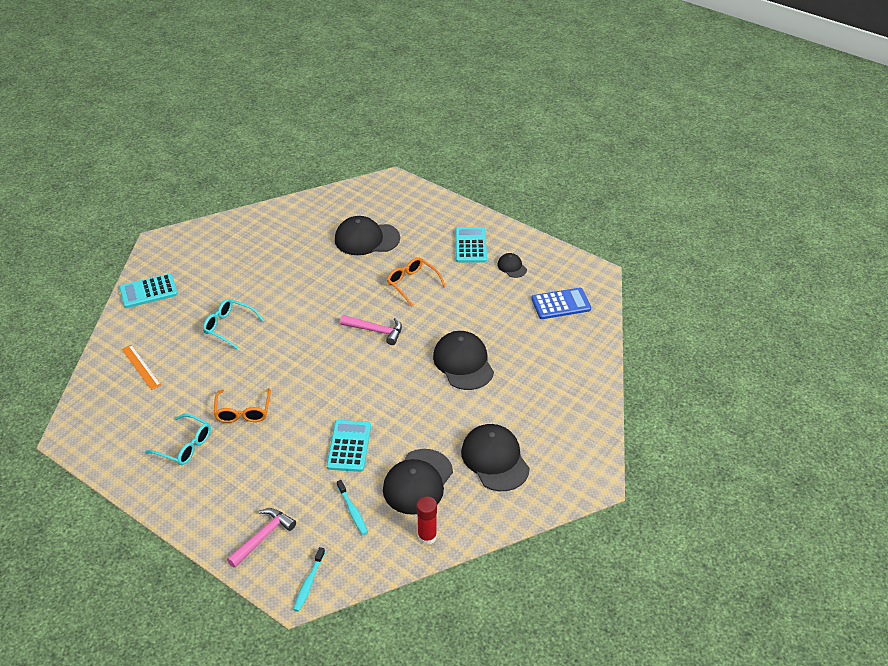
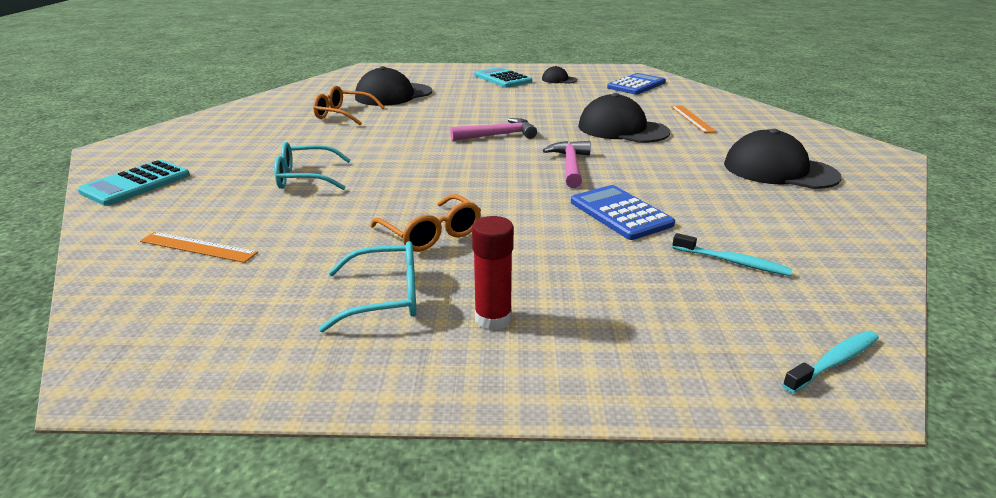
camera: 35 degrees left, 15 degrees down
(263, 537) = (674, 343): pink hammer -> pink hammer (570, 166)
(309, 583) = (834, 362): turquoise toothbrush -> turquoise toothbrush turned 105 degrees counterclockwise
(349, 446) = (620, 213): turquoise calculator -> blue calculator
(412, 283) = (485, 105): orange glasses -> orange glasses (343, 114)
(418, 482) = (747, 210): black cap -> none
(427, 536) = (852, 246): red glue stick -> red glue stick (493, 319)
(531, 373) = (692, 119): none -> orange ruler

